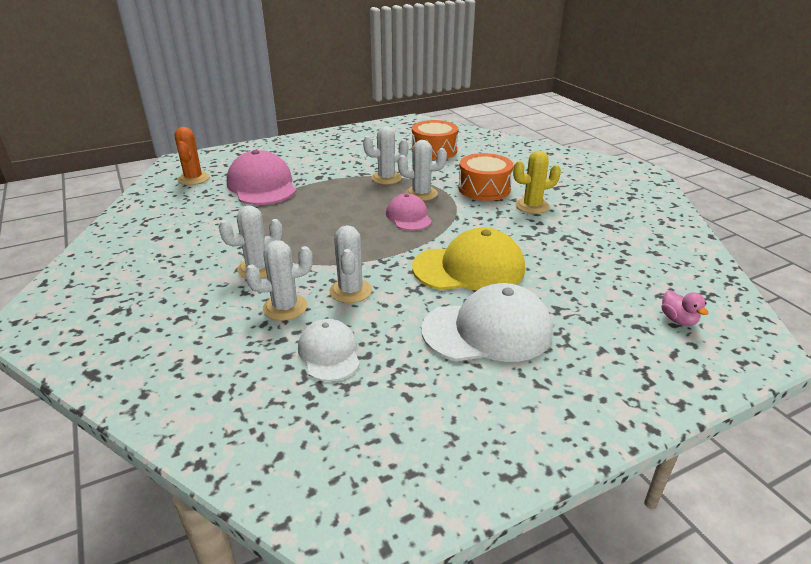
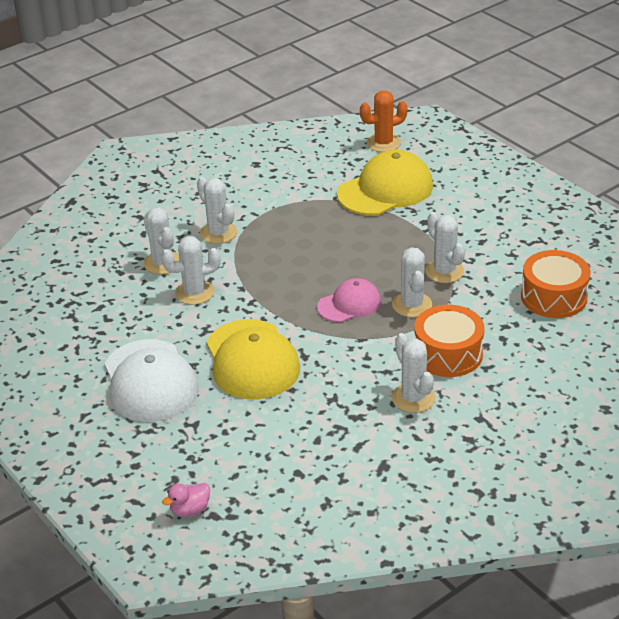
camera: 80 degrees right, 5 degrees up
(262, 185) = (385, 190): pink cap -> yellow cap
(329, 353) = (107, 299): white cap -> none
(532, 206) = (413, 398): yellow cactus -> white cactus

